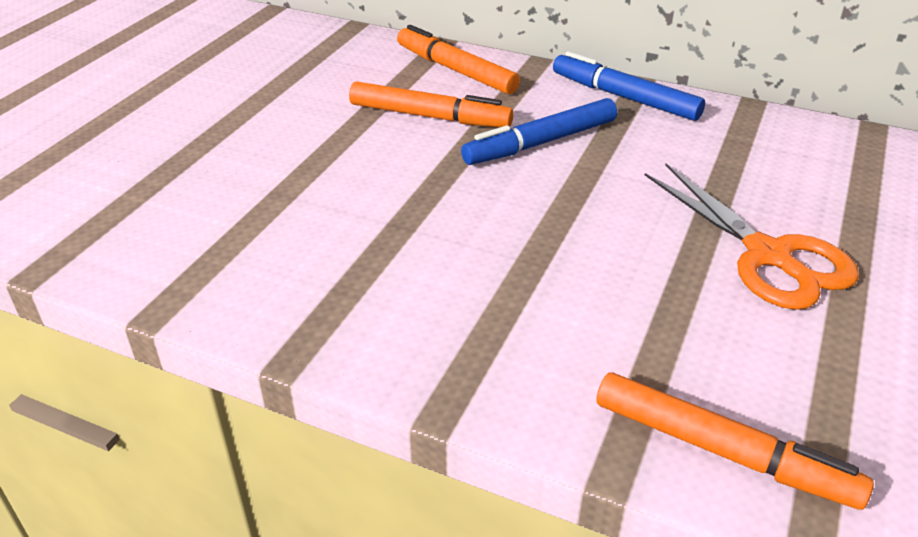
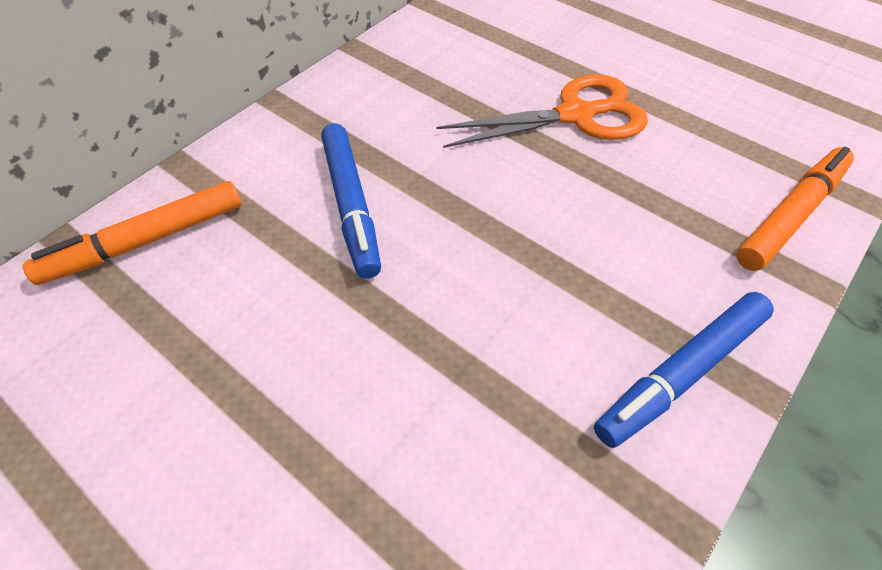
camera: 75 degrees left, 15 degrees up
(429, 117) = (243, 292): orange marker -> none
(624, 97) = (297, 119): blue marker -> blue marker (681, 373)

